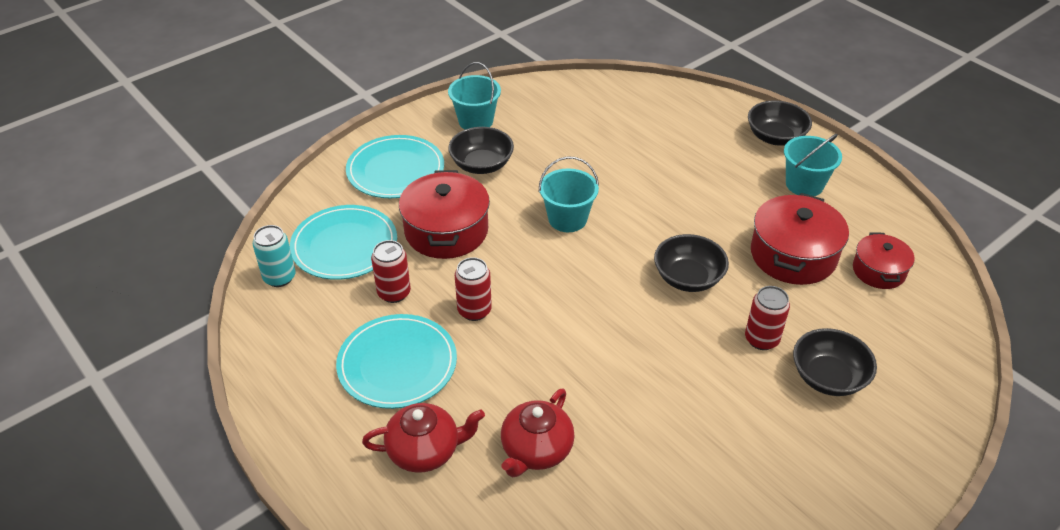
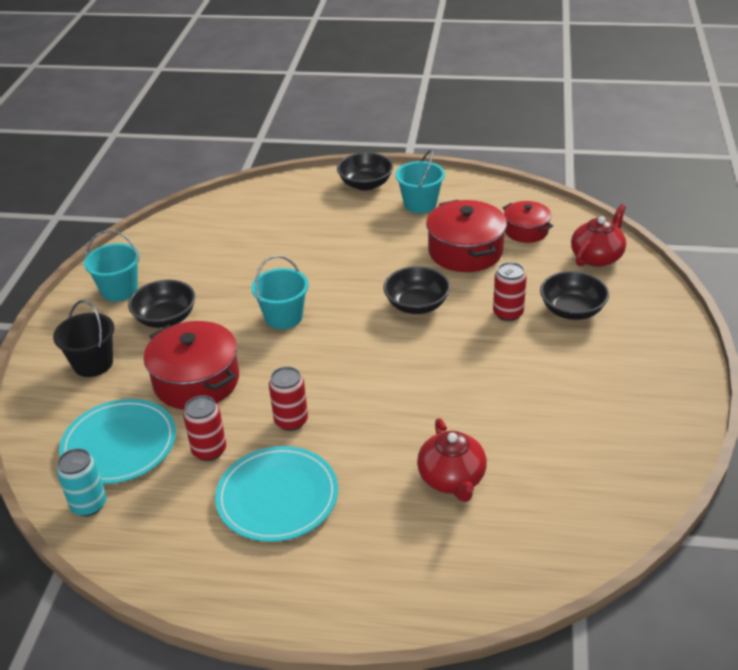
camera: 40 degrees left, 5 degrees down
(395, 170) = (93, 363): turquoise plate -> black bucket
(425, 451) = (375, 537): red teapot -> red teapot (597, 257)

